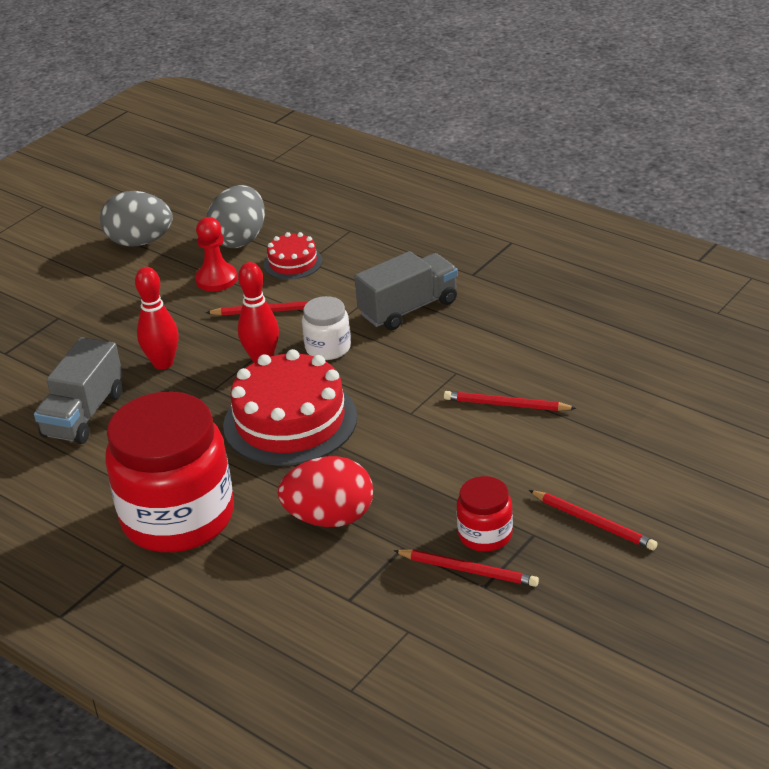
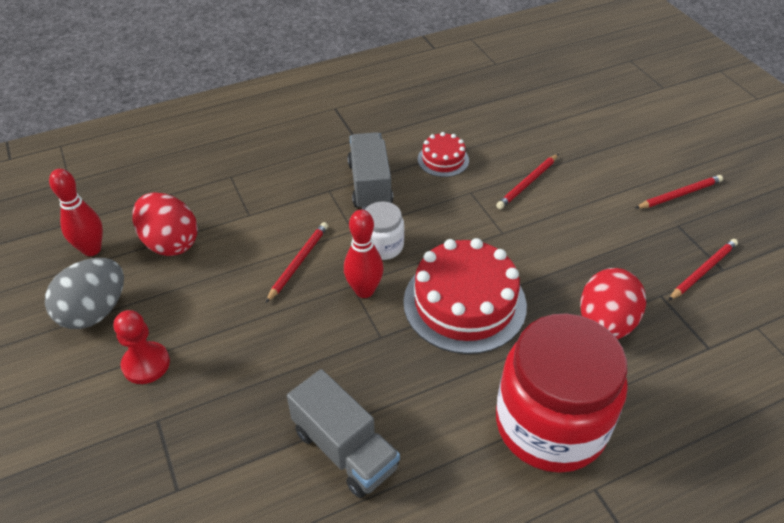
camera: 65 degrees left, 10 degrees up
(163, 363) = (313, 360): red bowling pin -> red bowling pin (92, 249)
(216, 279) = (216, 279): red pawn -> red pawn (146, 364)
(240, 239) = (170, 243): grey egg -> red egg
(293, 263) = (242, 223): red cake -> red cake (443, 160)
(485, 535) = (668, 248): red jar -> none

